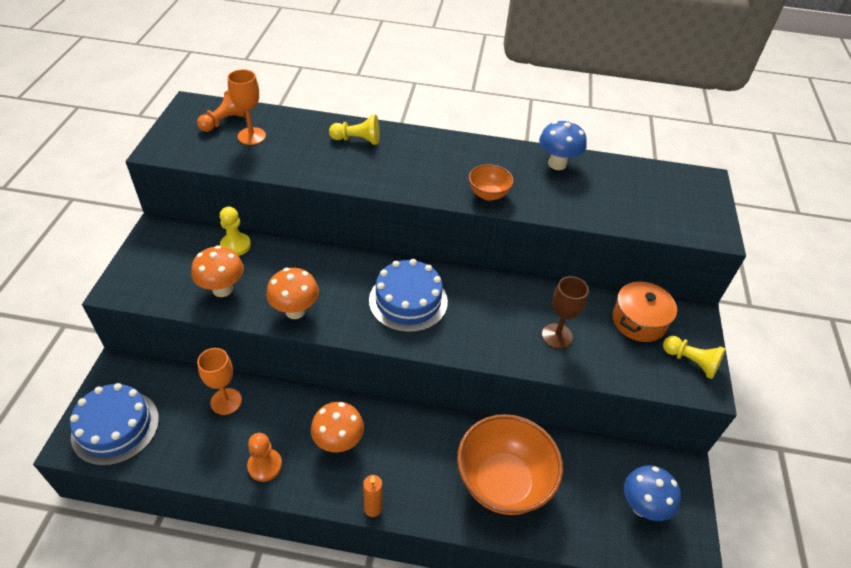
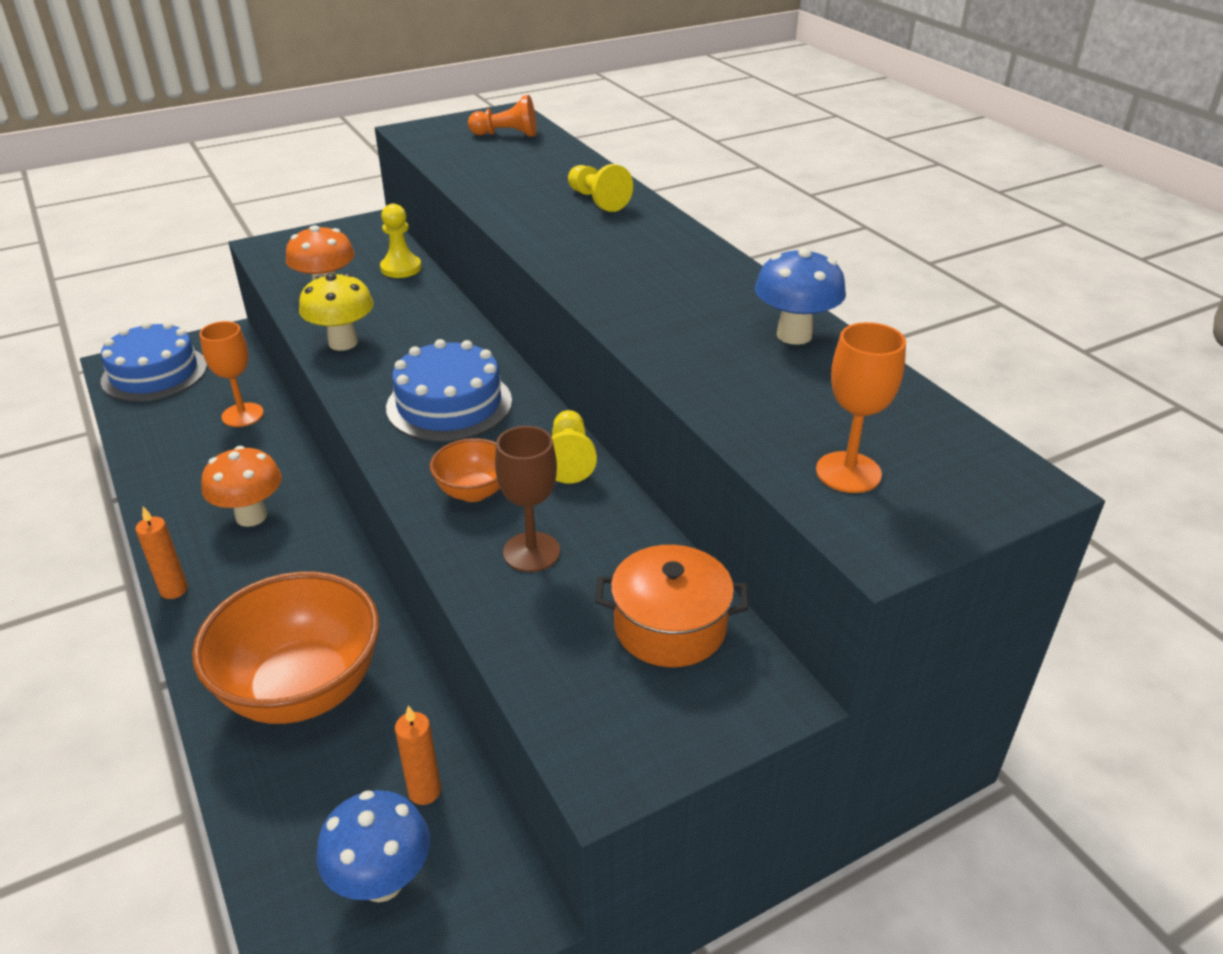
camera: 55 degrees right, 10 degrees down
(251, 136) = (506, 154): orange goblet -> orange goblet (848, 472)
(265, 465) = (177, 482): orange pawn -> none
(295, 311) = (343, 343): orange mushroom -> yellow mushroom
(488, 194) = (632, 311): orange bowl -> orange bowl (473, 491)
(602, 466) = (424, 791): none -> orange candle
(691, 362) = (647, 729): yellow pawn -> yellow pawn (569, 459)

